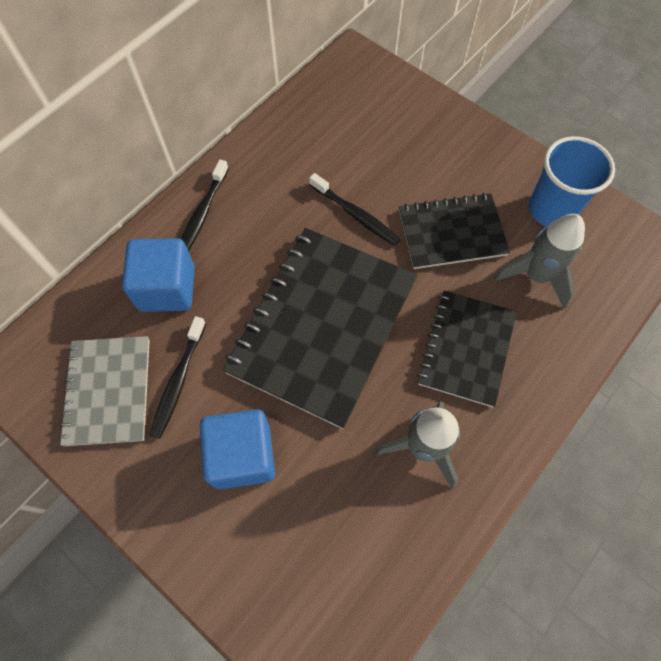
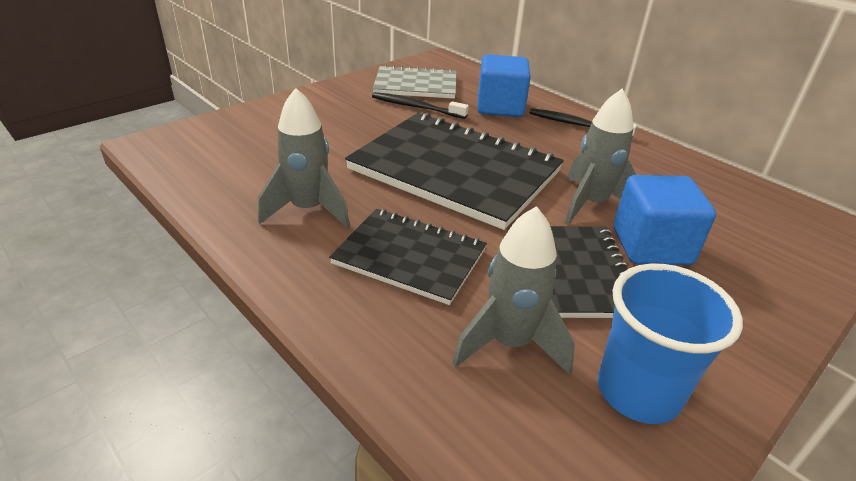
camera: 95 degrees right, 30 degrees down
(242, 455) = (345, 126): blue cube -> blue cube (651, 246)
(356, 215) = (591, 204): black toothbrush -> grey rocket

